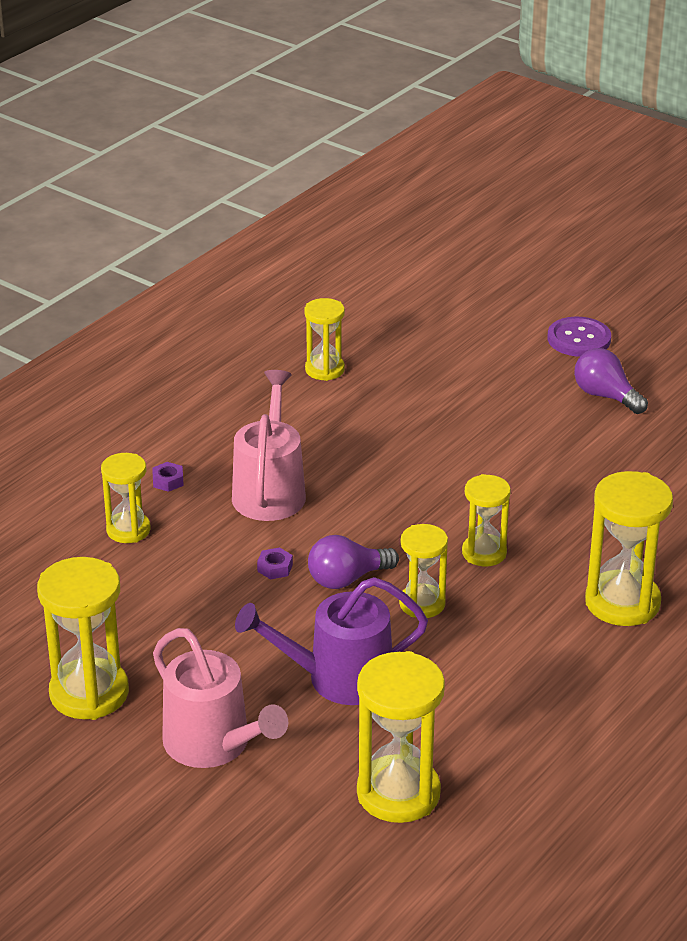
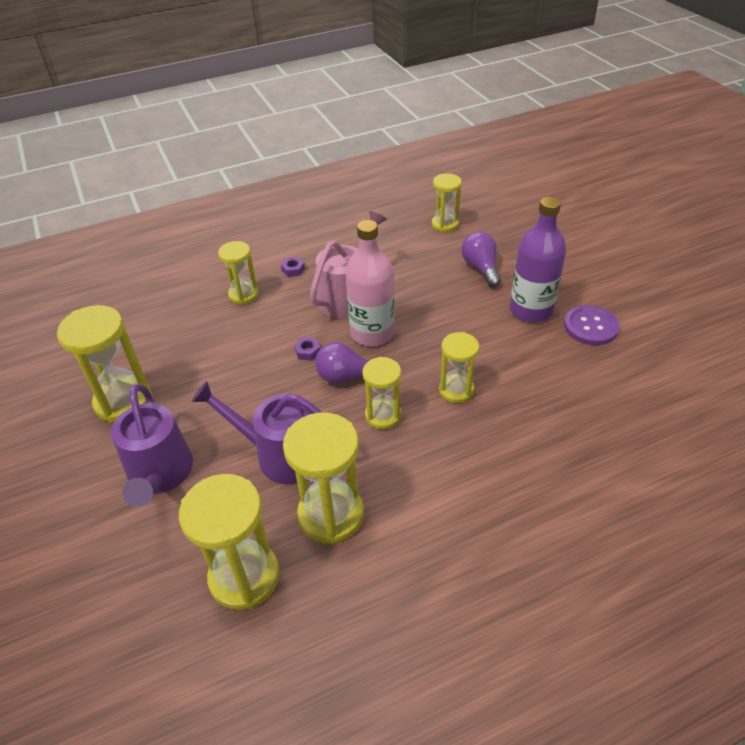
camera: 30 degrees right, 10 degrees up
(213, 744) = (160, 474): pink watering can -> purple watering can
(337, 524) = (372, 333): none -> pink bottle
(506, 443) = (531, 310): none -> purple bottle
(579, 339) = (634, 249): purple button -> purple button (590, 326)
(605, 396) = (628, 296): purple light bulb -> purple light bulb (481, 268)
(622, 602) = (534, 472): yellow hourglass -> yellow hourglass (331, 515)

